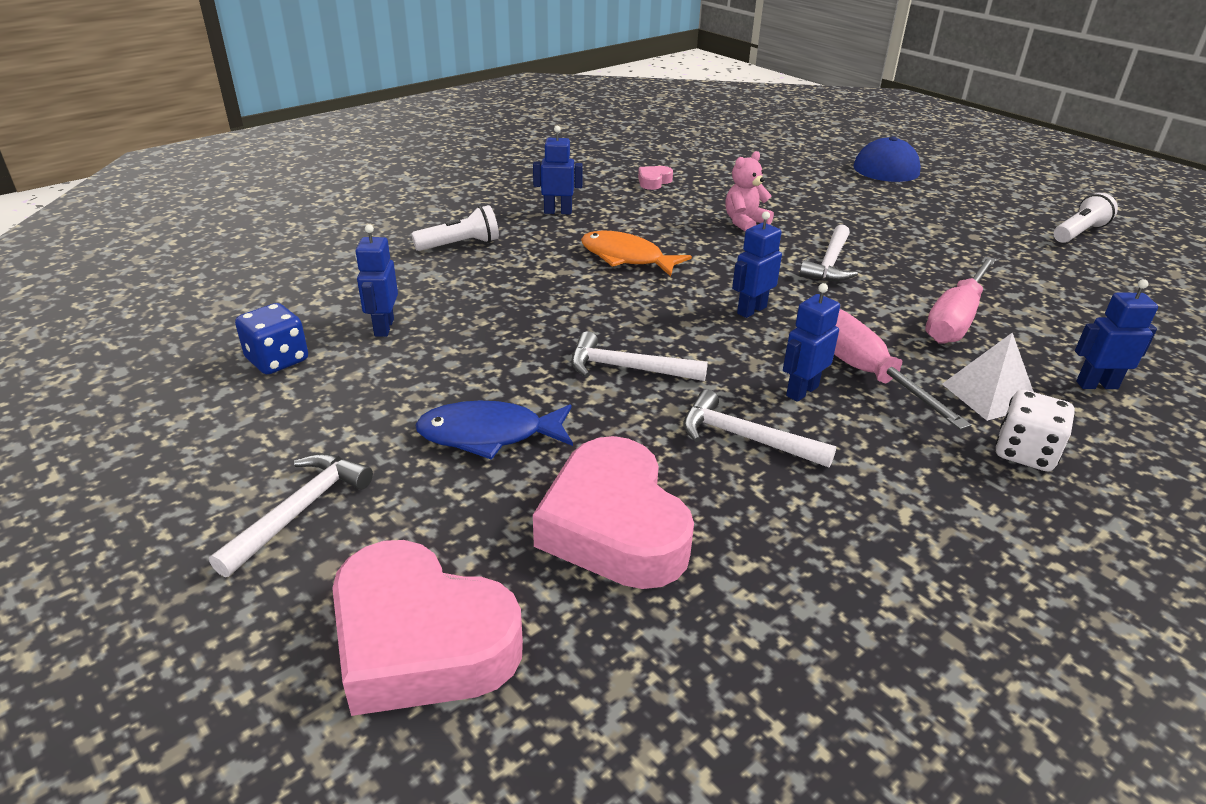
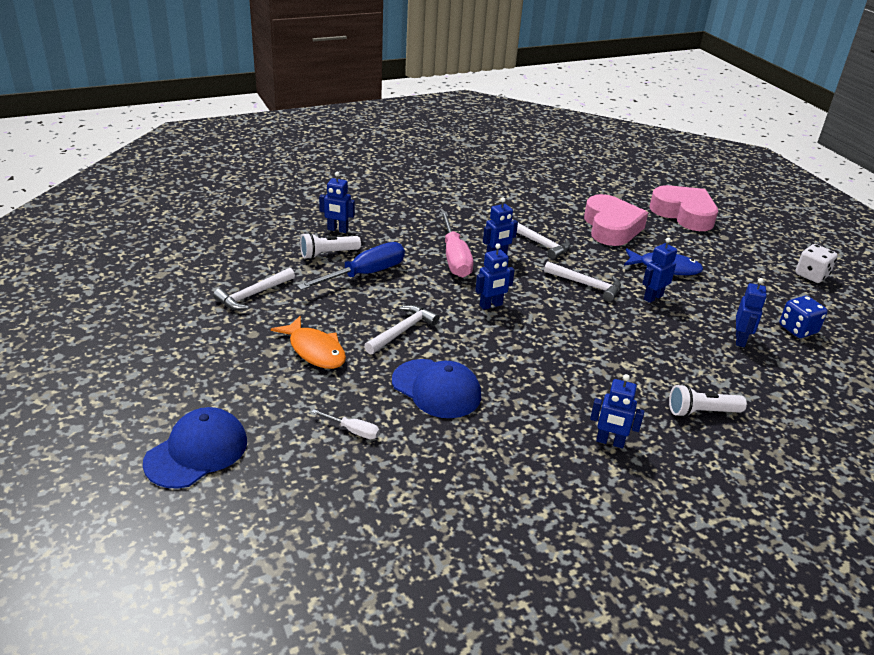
camera: 165 degrees left, 0 degrees up
(299, 511) = (744, 255): white hammer -> white hammer (253, 295)
(514, 368) = (653, 297): none -> blue robot
(626, 258) = (560, 368): orange fish -> orange fish (315, 350)
(653, 181) = (492, 476): pink heart -> none
(745, 223) = (436, 389): pink teddy bear -> blue cap
(788, 189) = (353, 431): none -> white screwdriver
(955, 320) = (365, 274): pink screwdriver -> blue screwdriver
(989, 395) = (400, 236): white pyramid -> none
(1025, 453) = (415, 215): white dice -> white dice (811, 275)
(1079, 233) = (161, 319): white flashlight -> white flashlight (328, 254)

